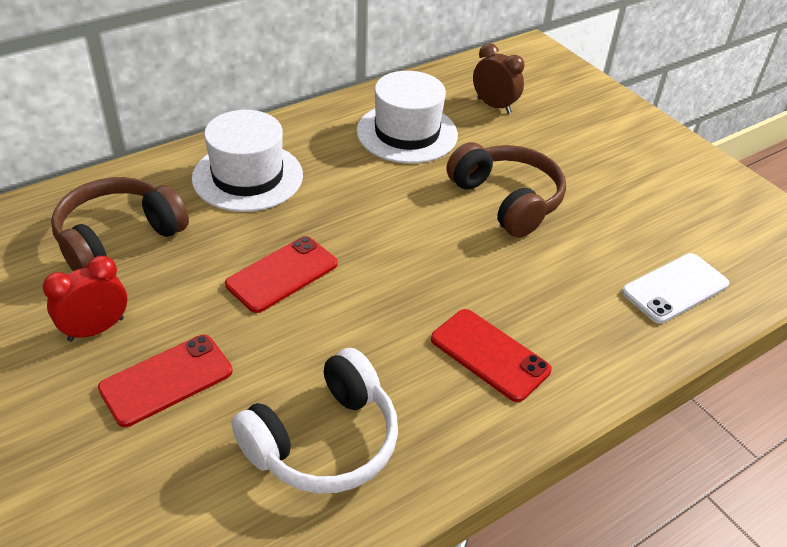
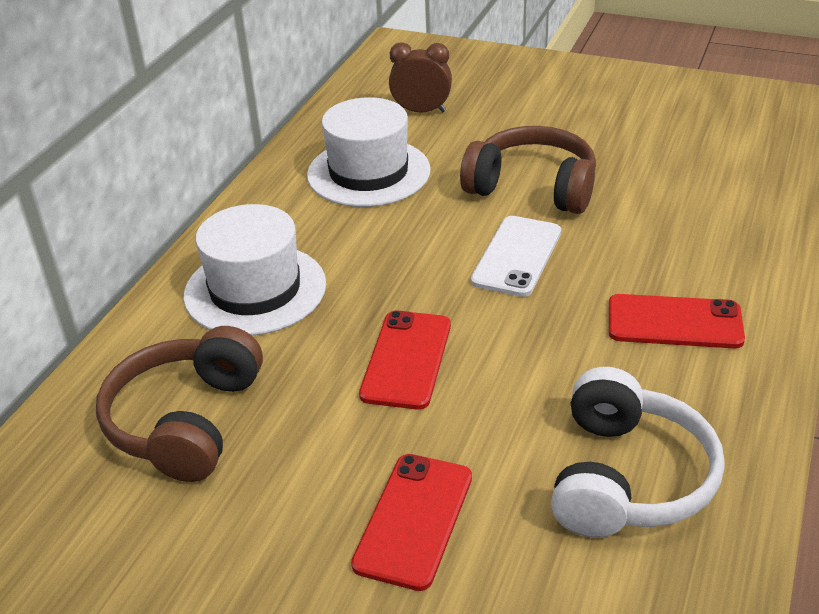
camera: 30 degrees left, 5 degrees down
(96, 329) = (276, 520): red clock -> none
(675, 288) = (749, 189): white phone -> white phone (517, 256)

